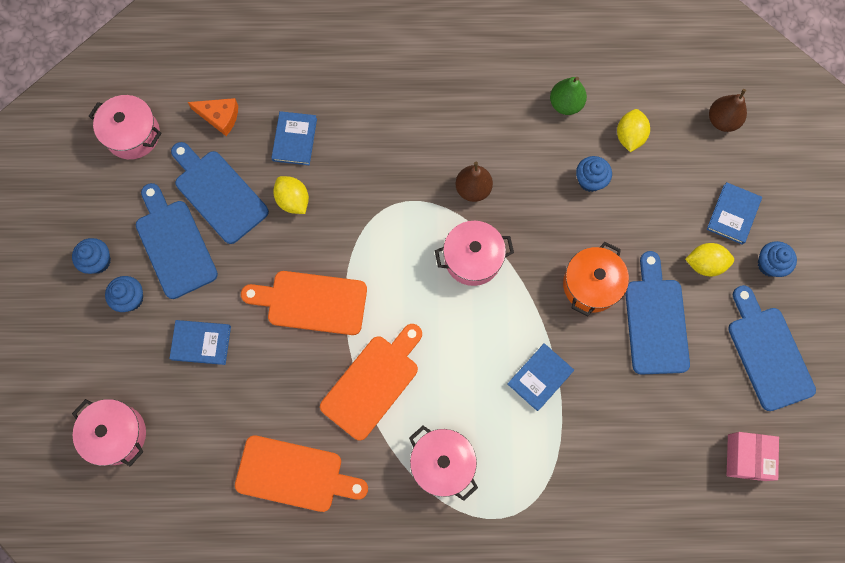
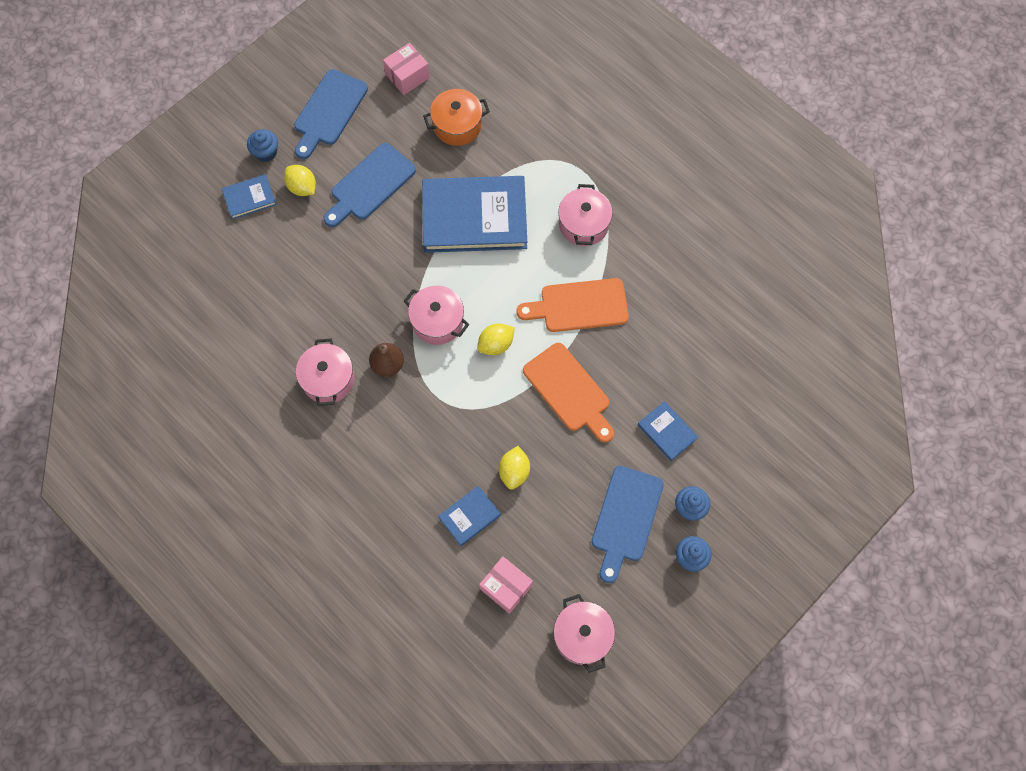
camera: 135 degrees left, 5 degrees down
(117, 434) = (774, 423): pink pot -> pink pot (328, 379)
(218, 193) = (561, 527): blue cutting board -> none
(219, 117) = (506, 587): orange cheese -> pink box
(295, 475) = (679, 297): orange cutting board -> none
(540, 377) = (474, 217): blue book -> blue book, size x2.21
(565, 104) = (263, 362): green pear -> none
(590, 180) = (308, 299): blue cupcake -> none
(591, 285) = (383, 238): orange pot -> orange pot (457, 125)
(629, 136) = (250, 302): yellow lemon -> yellow lemon (496, 344)
(722, 120) = (181, 256): brown pear -> none

